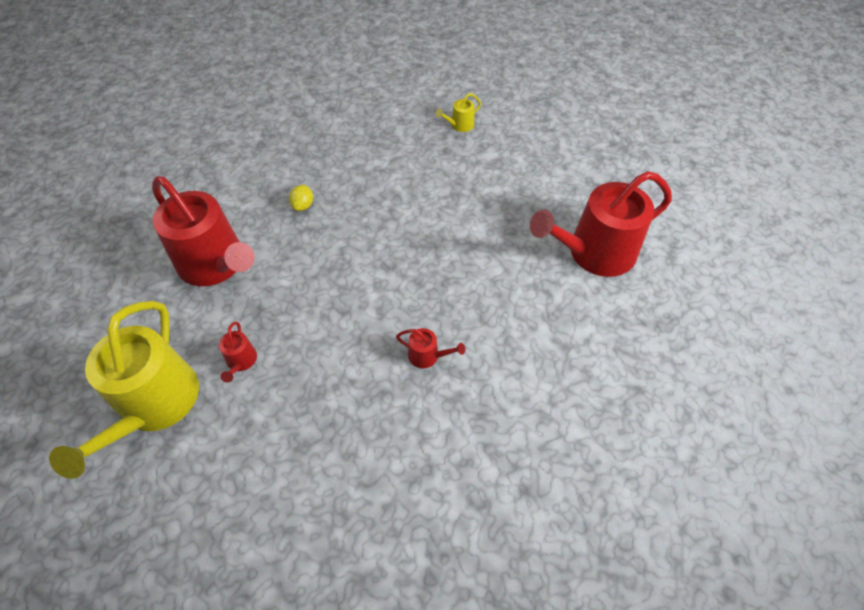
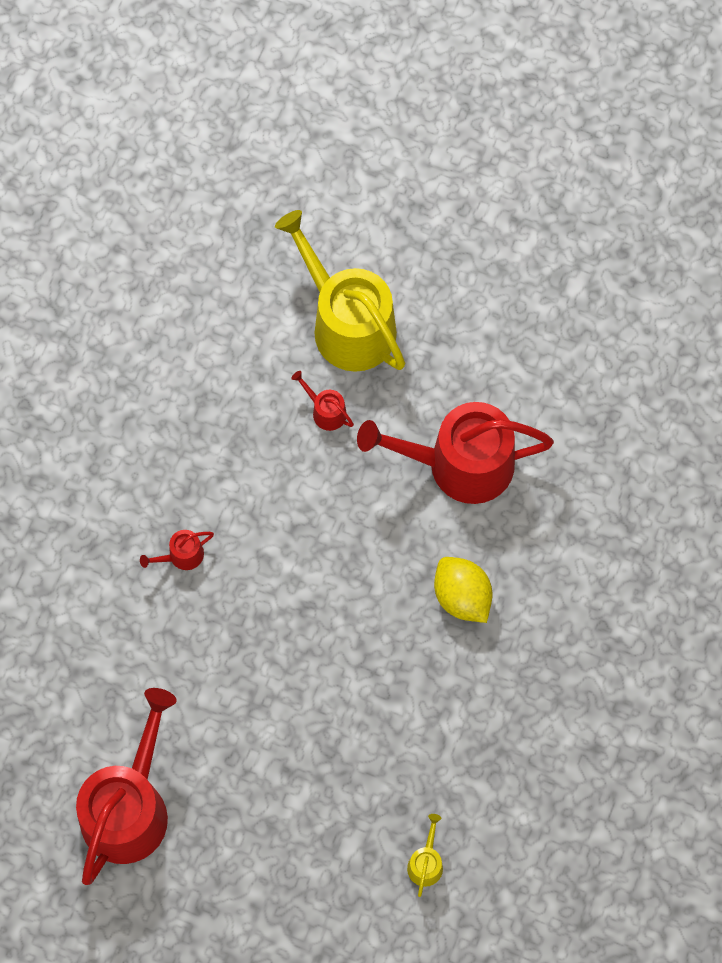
camera: 135 degrees right, 15 degrees up
(303, 205) = (462, 596): yellow lemon -> yellow lemon, size x1.77

